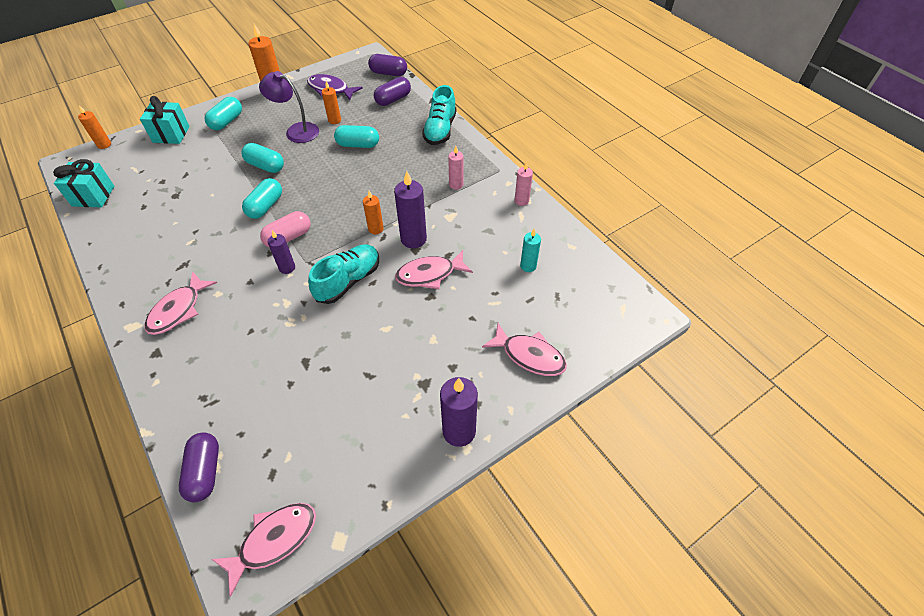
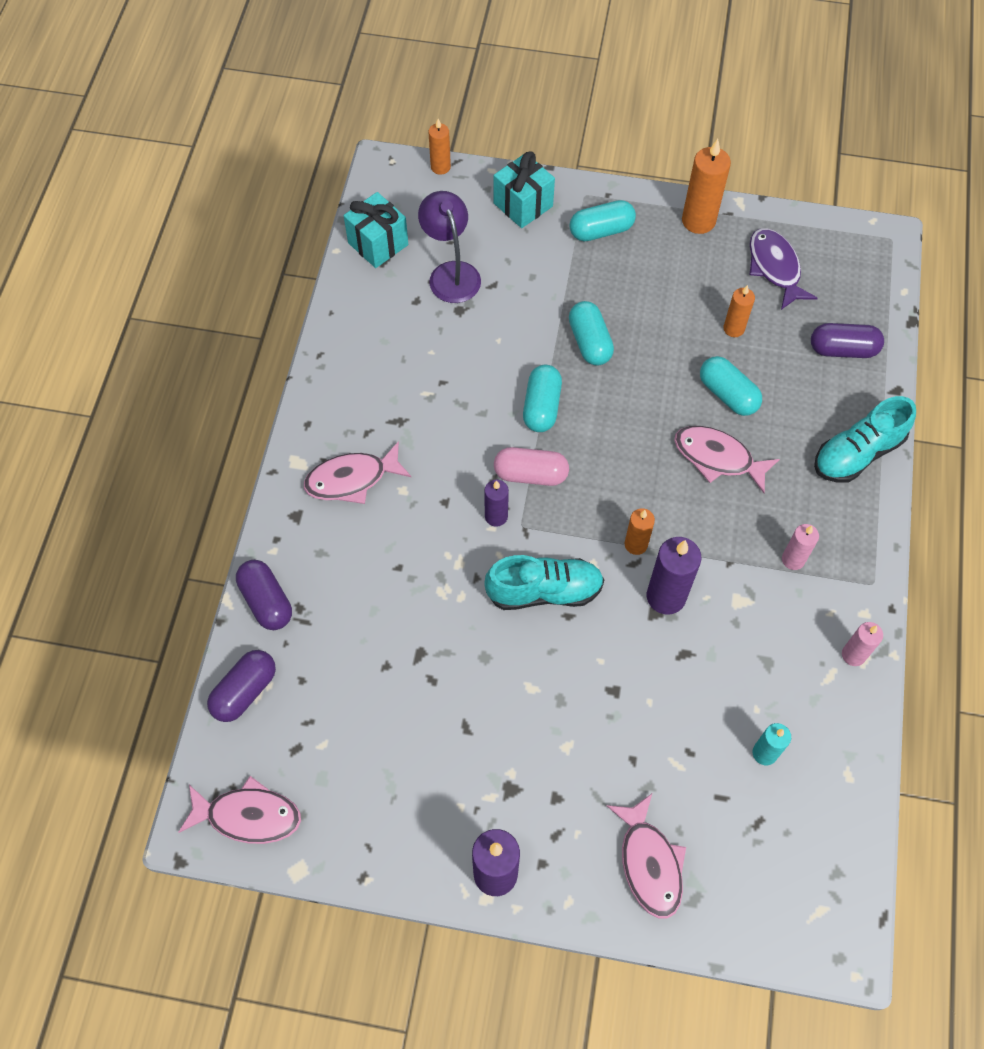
camera: 45 degrees right, 10 degrees up
(265, 206) = (541, 407): turquoise capsule -> turquoise capsule turned 60 degrees counterclockwise
(296, 131) = (671, 311): purple lamp -> purple lamp (451, 273)
(388, 73) = (880, 295): purple capsule -> purple capsule (266, 601)
(429, 274) = (639, 661): pink fish -> pink fish (718, 458)

